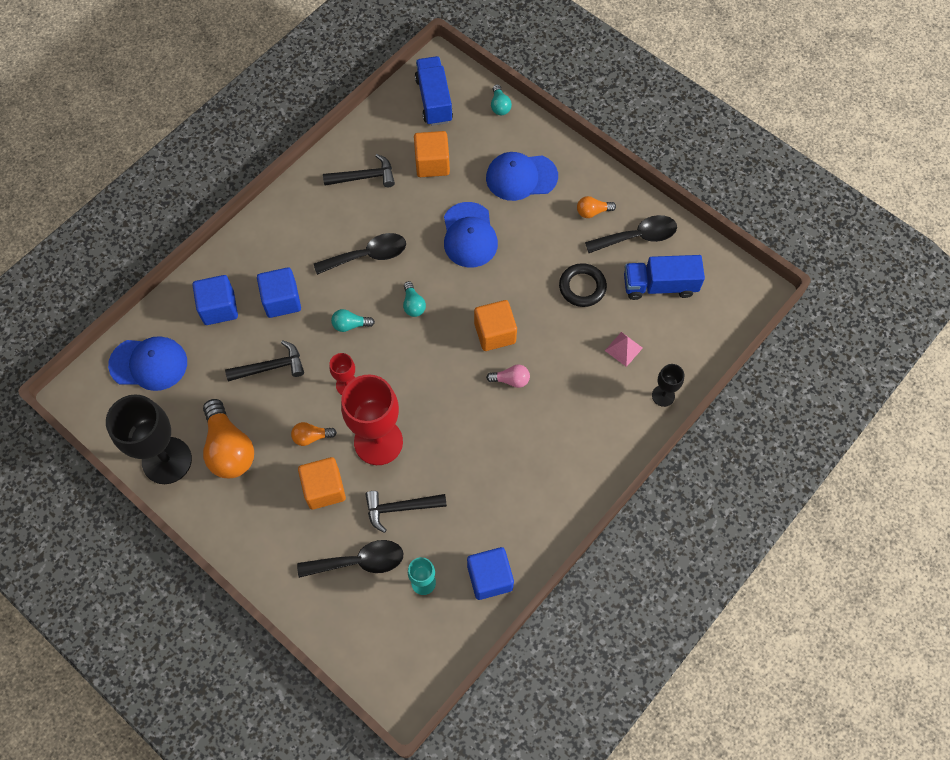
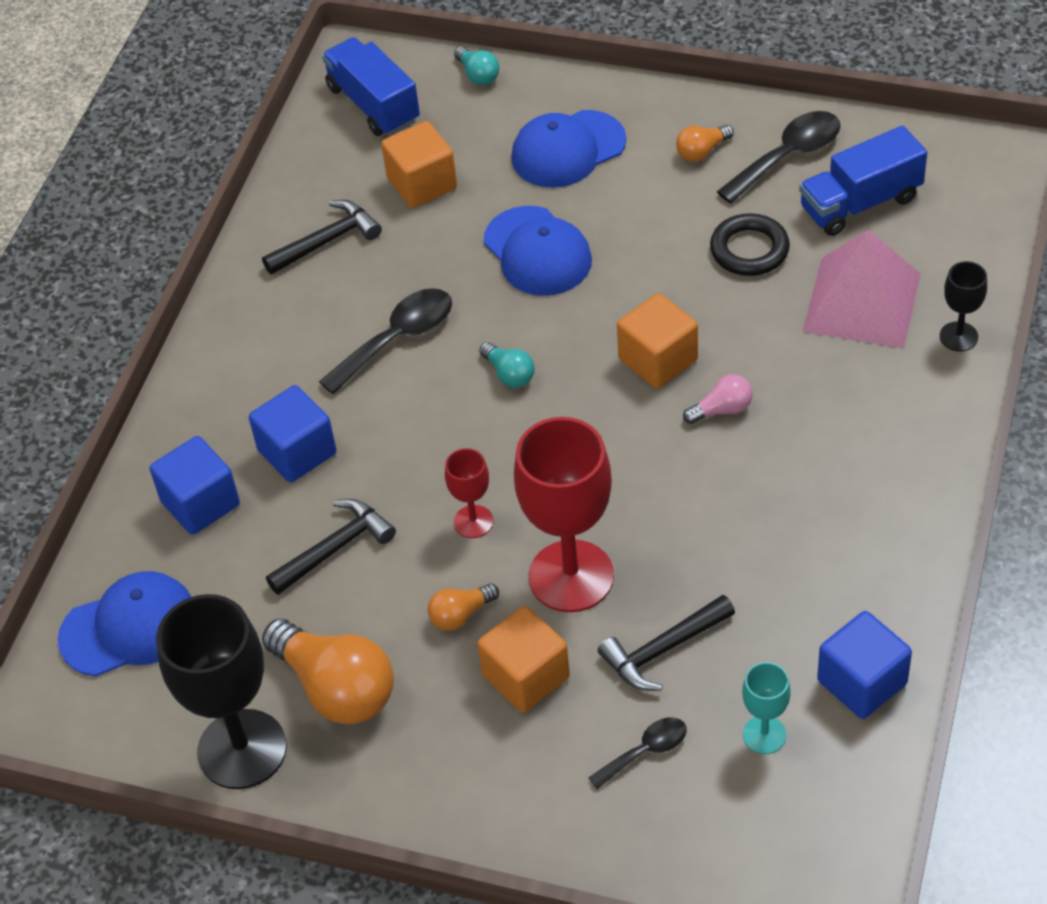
camera: 20 degrees left, 15 degrees down
(350, 325) = (427, 440): turquoise light bulb -> none
(359, 561) = (645, 751): black spoon -> black spoon, size x0.60
(623, 349) = (862, 302): pink pyramid -> pink pyramid, size x2.22

